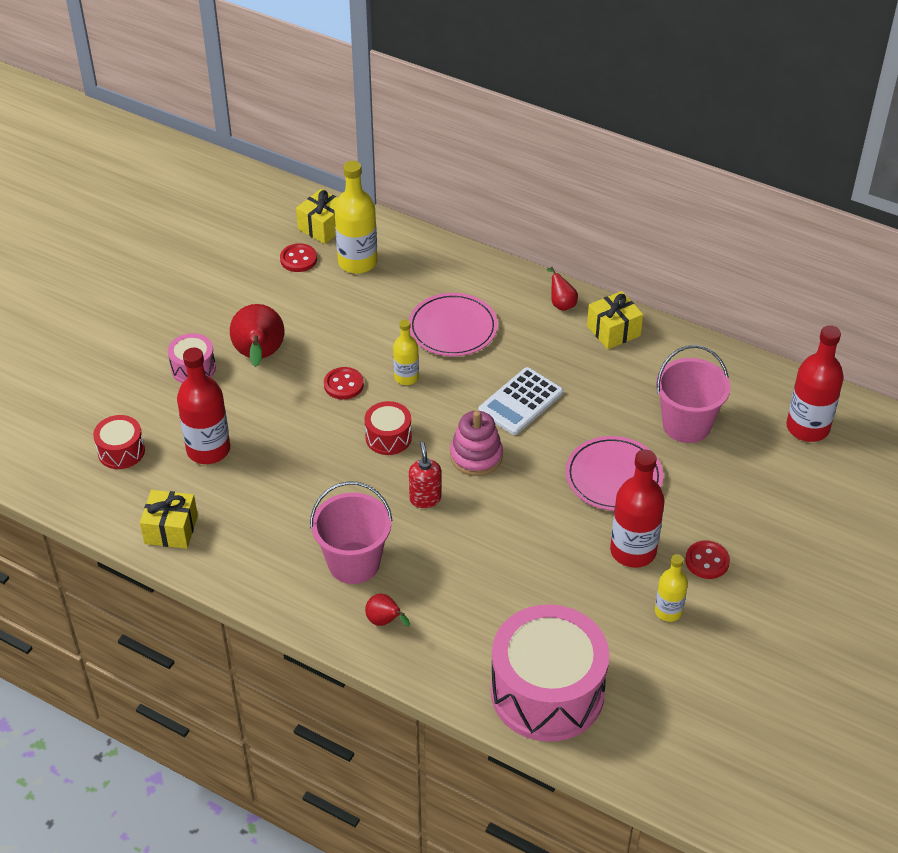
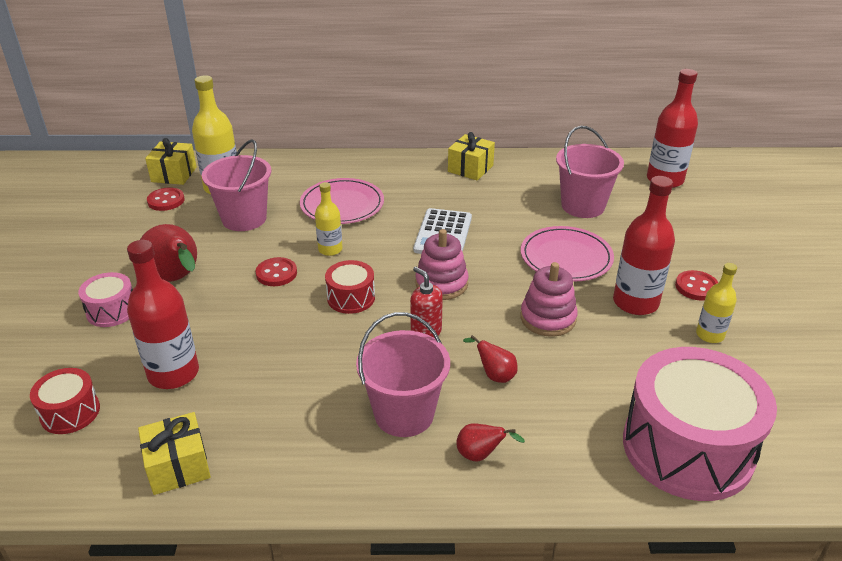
camera: 30 degrees left, 10 degrees down
(354, 309) = (244, 218): none -> pink bucket
(539, 531) = (548, 318): none -> pink stacking toy
(561, 304) = (415, 165): red pear -> red pear (494, 375)

